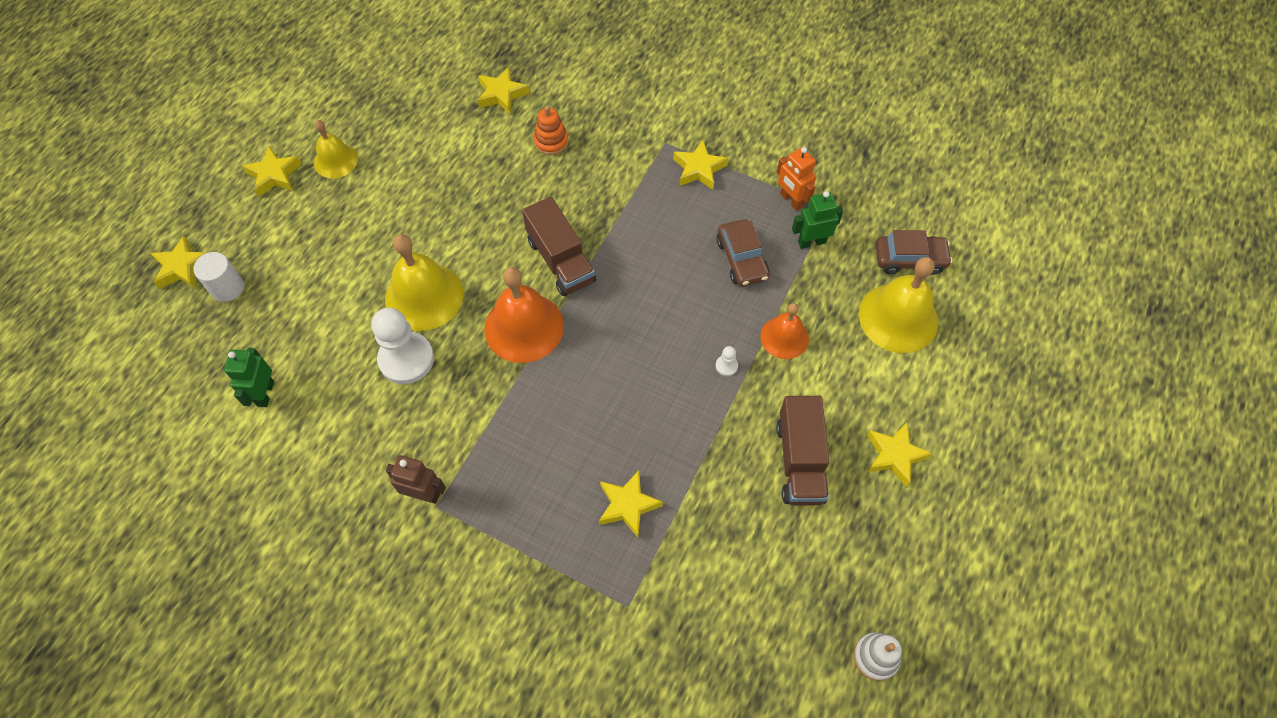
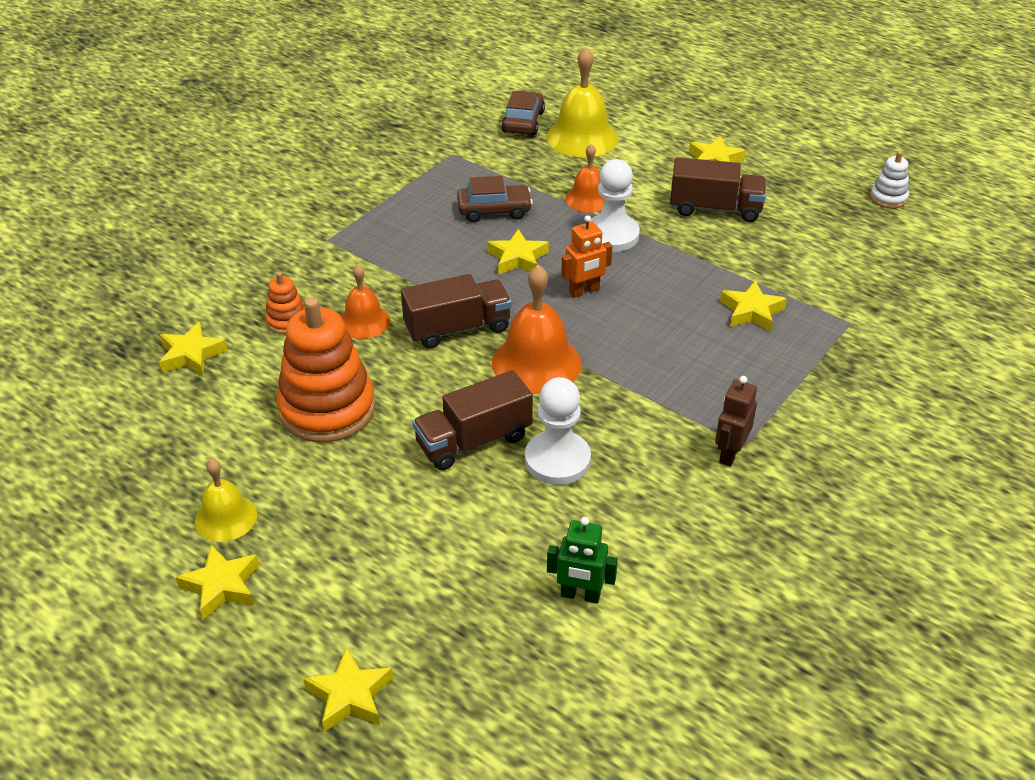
camera: 80 degrees left, 20 degrees down
(227, 288) = (403, 639): white cylinder -> none
(424, 296) = (473, 440): yellow bell -> brown truck
(450, 192) = (327, 409): none -> orange stacking toy
(559, 193) = (364, 321): none -> orange bell
(699, 169) = (373, 222): yellow star -> yellow star (518, 258)
(726, 366) = (612, 235): white pawn -> white pawn, size x2.46
(791, 200) = (435, 173): orange robot -> orange robot (584, 291)
(811, 242) = (487, 169): green robot -> none

